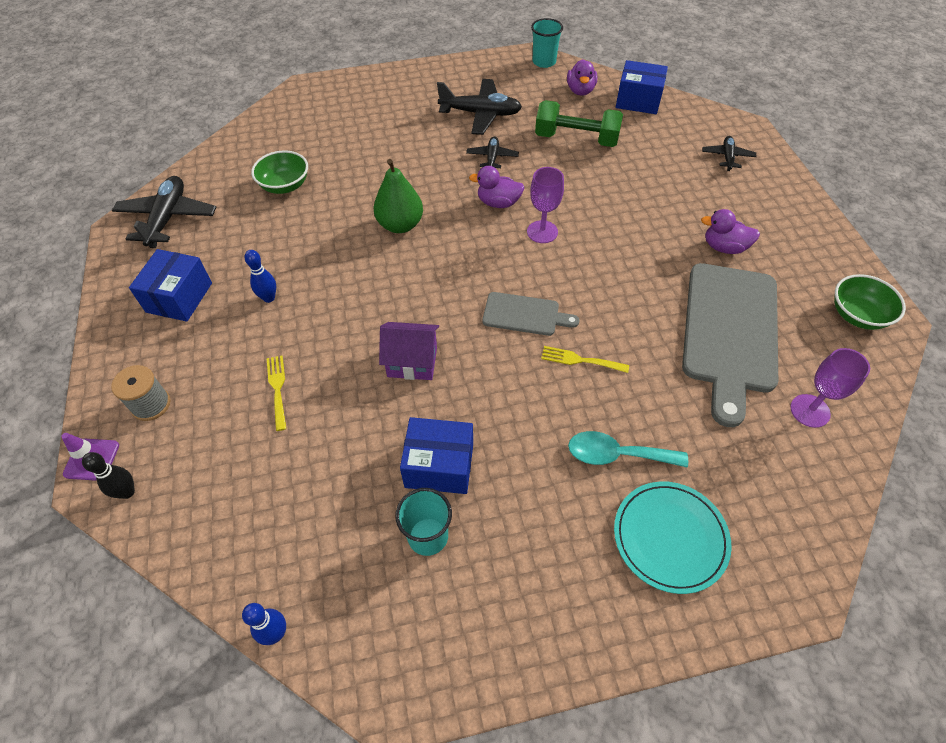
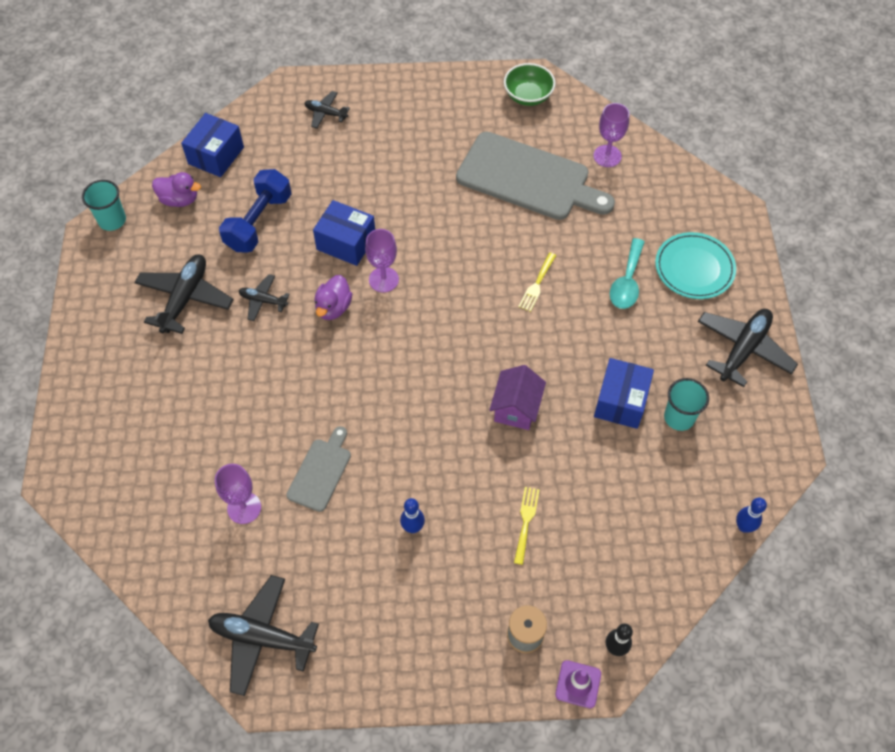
camera: 80 degrees left, 5 degrees up
(179, 297) = (392, 616): blue box -> blue box (346, 242)
(277, 389) = (526, 521): yellow fork -> yellow fork turned 105 degrees clockwise
(285, 185) = (244, 508): green bowl -> purple goblet
(400, 225) = (341, 398): green pear -> none
(525, 314) = (481, 313): grey cutting board -> grey cutting board (321, 472)
(552, 616) = (743, 349): none -> black plane
(576, 139) = (259, 222): green dumbbell -> blue dumbbell
(724, 247) = (438, 152): purple duck -> none

